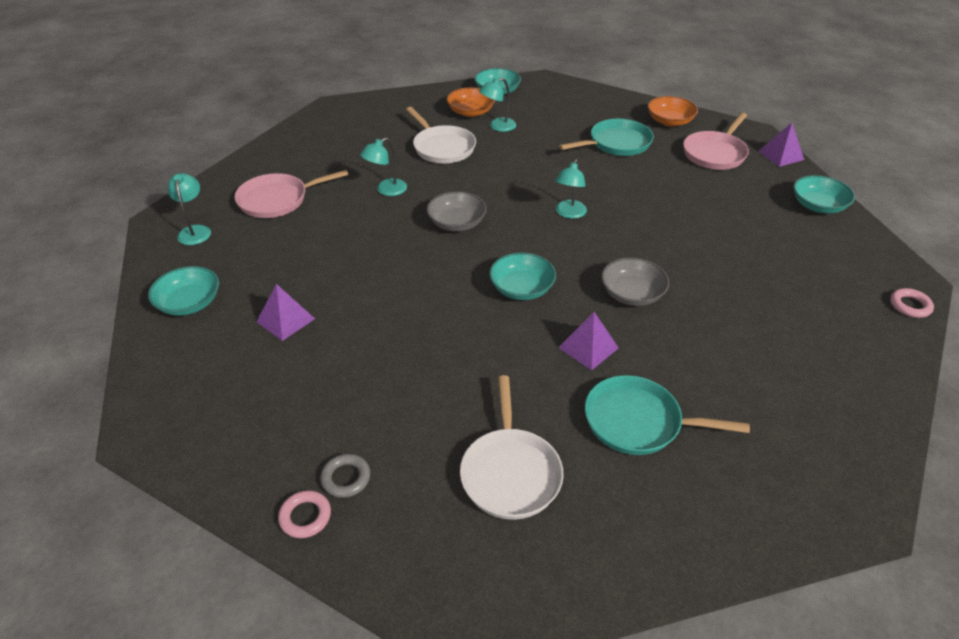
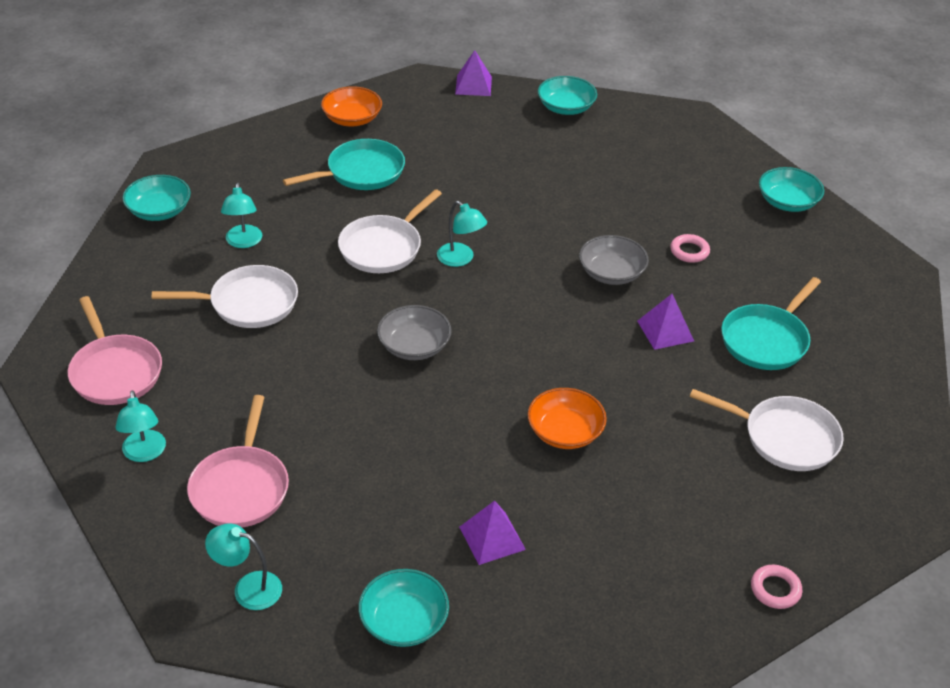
camera: 65 degrees left, 0 degrees up
(346, 478) = (743, 548): grey ring -> none
(386, 190) = (302, 381): turquoise lamp -> turquoise lamp (144, 453)
(471, 112) = (187, 250): orange bowl -> orange bowl (565, 432)
(521, 288) = (557, 340): turquoise bowl -> turquoise bowl (787, 202)
(547, 177) = (383, 247): none -> white pan
(616, 143) = (361, 172): turquoise pan -> turquoise pan turned 60 degrees clockwise
(715, 153) = (436, 120): pink pan -> pink pan (115, 372)
(910, 306) = (720, 135): pink ring -> pink ring (689, 251)

